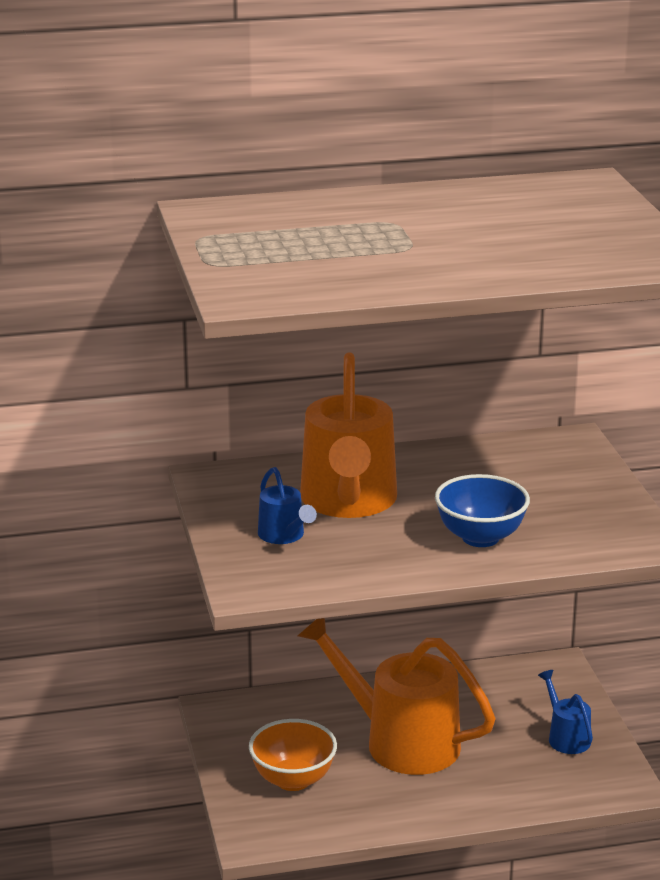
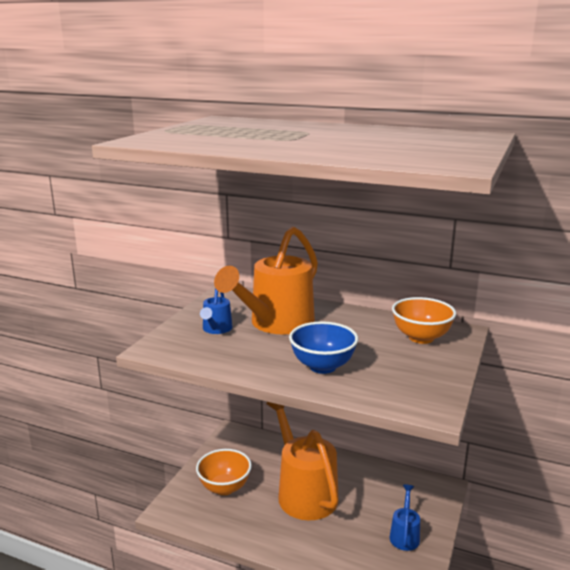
camera: 35 degrees right, 5 degrees down
(540, 463) = (421, 338): none -> orange bowl

